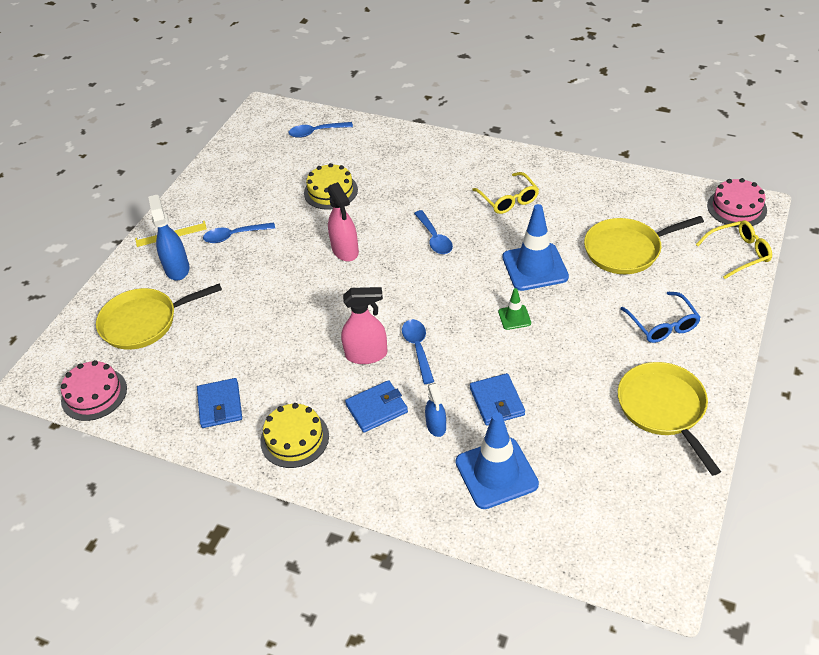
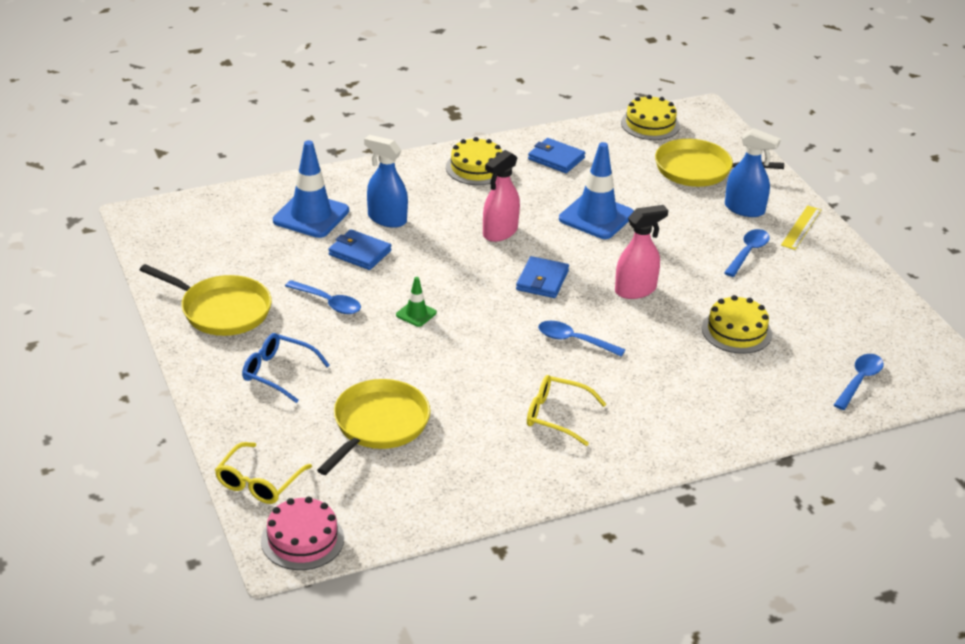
camera: 130 degrees right, 10 degrees down
(94, 394) = (650, 124): pink cake -> yellow cake
(144, 322) = (698, 170): yellow pan -> yellow pan turned 105 degrees counterclockwise
(345, 250) = (635, 290): pink spray bottle -> pink spray bottle turned 135 degrees clockwise
(376, 408) = (444, 208): blue wallet -> blue wallet (542, 280)
(418, 348) = (466, 255): blue spoon -> blue spoon (328, 303)
(436, 426) = (387, 219): blue spray bottle -> blue spray bottle, size x1.56
(535, 267) = (448, 363): blue traffic cone -> blue traffic cone (596, 217)

